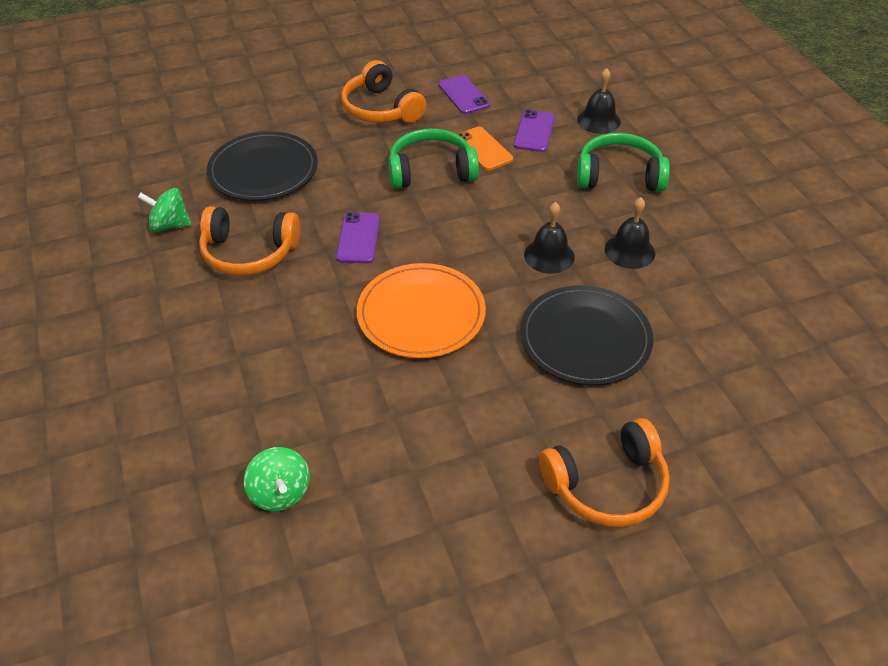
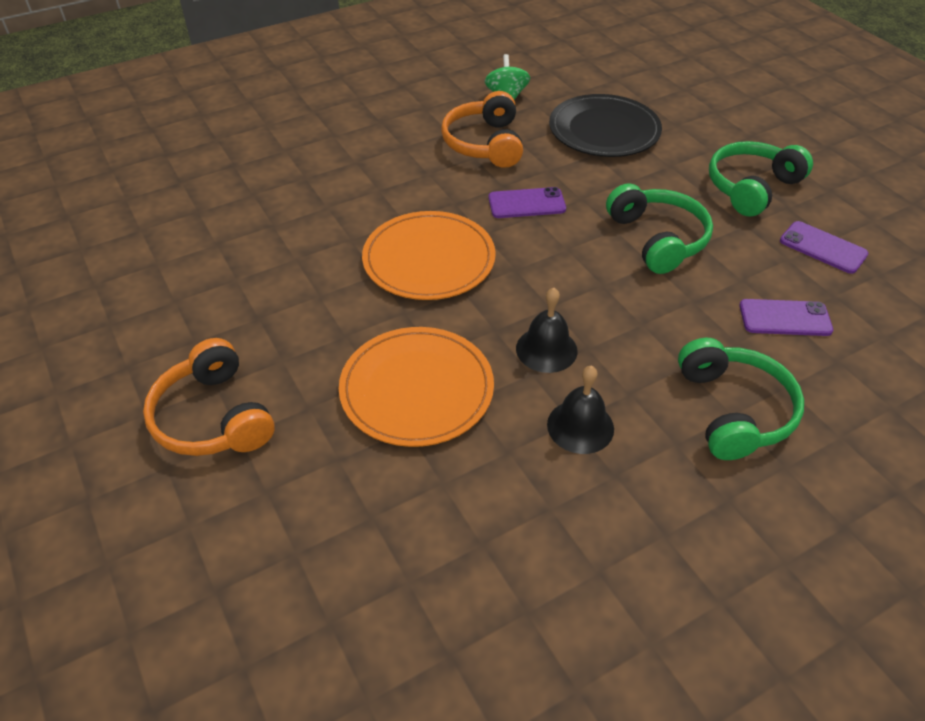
camera: 80 degrees right, 0 degrees up
(280, 493) = (215, 209): green spinning top -> none
(381, 109) = (751, 187): orange headphones -> green headphones
(463, 95) = (823, 247): purple phone -> purple phone turned 75 degrees clockwise
(483, 149) = (721, 276): orange phone -> none
(585, 338) = (417, 389): black plate -> orange plate
(599, 120) = (851, 383): black bell -> none

